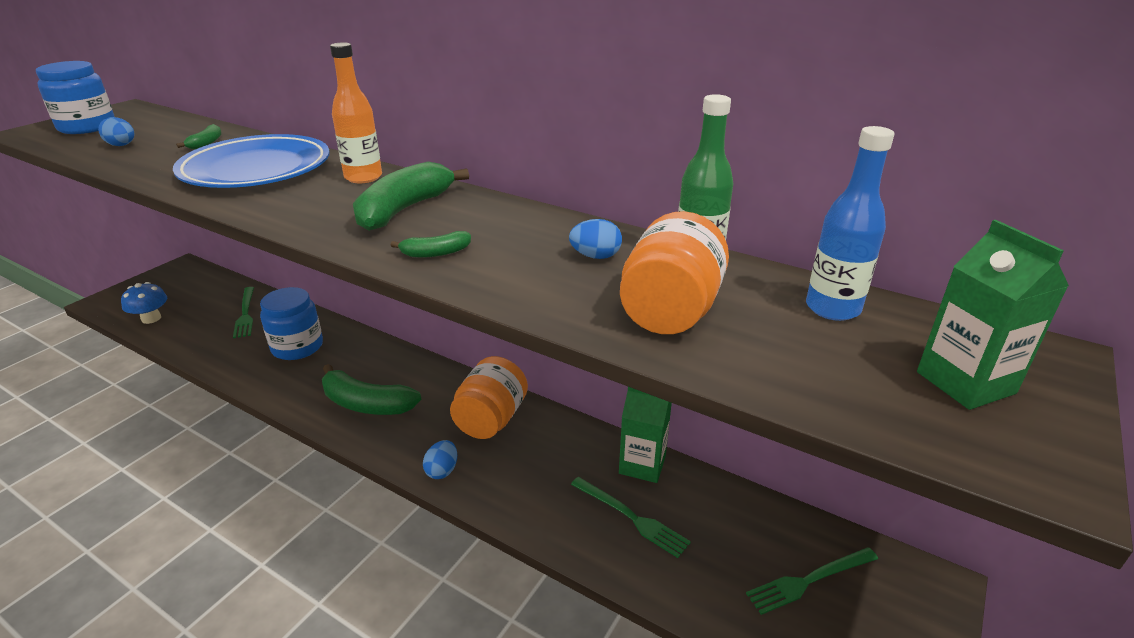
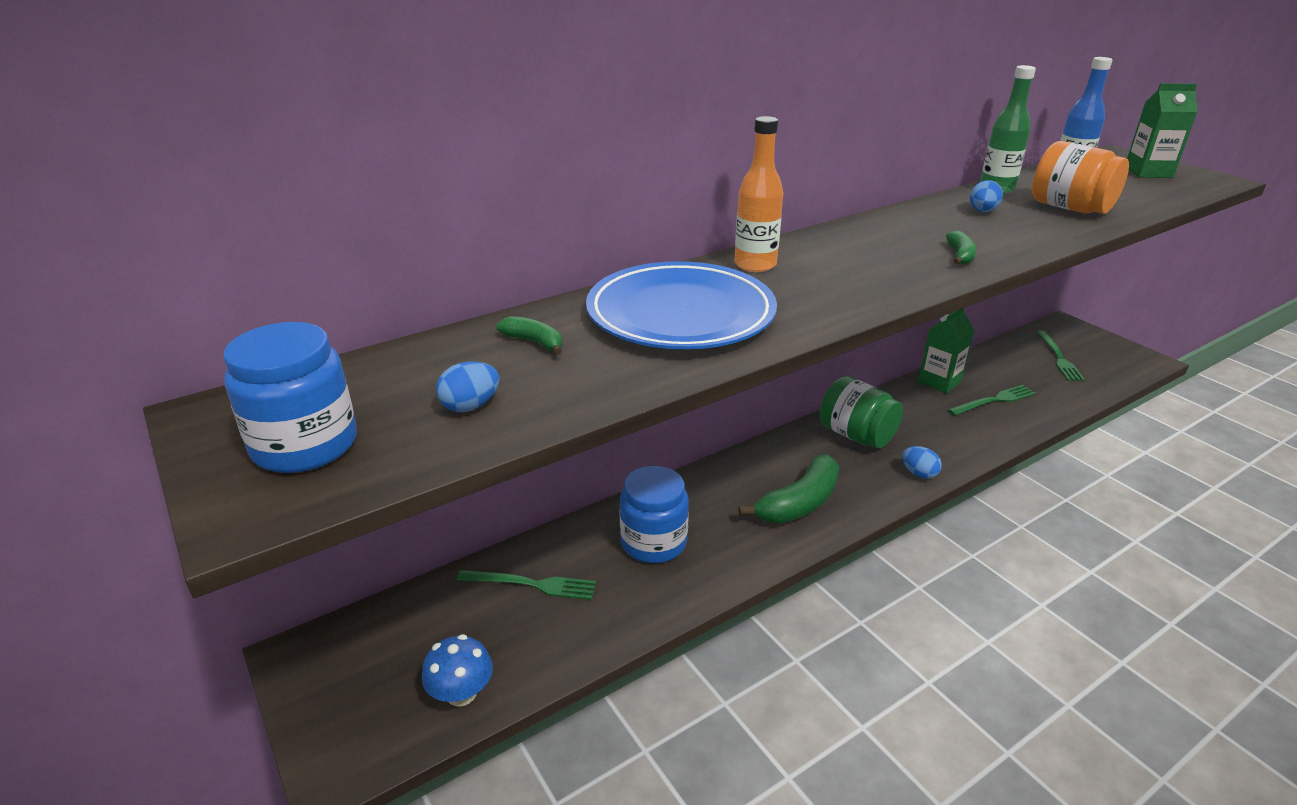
camera: 65 degrees left, 0 degrees up
(404, 209) = (857, 256): green banana -> none
(491, 419) = (856, 435): orange jar -> green jar

